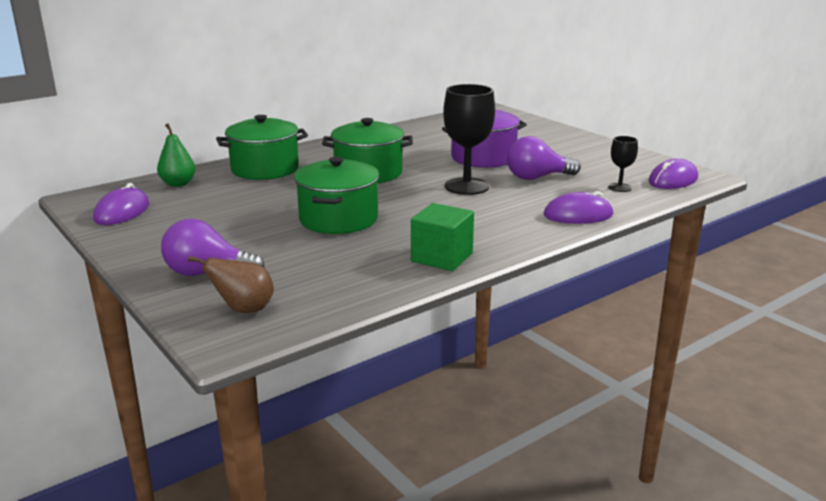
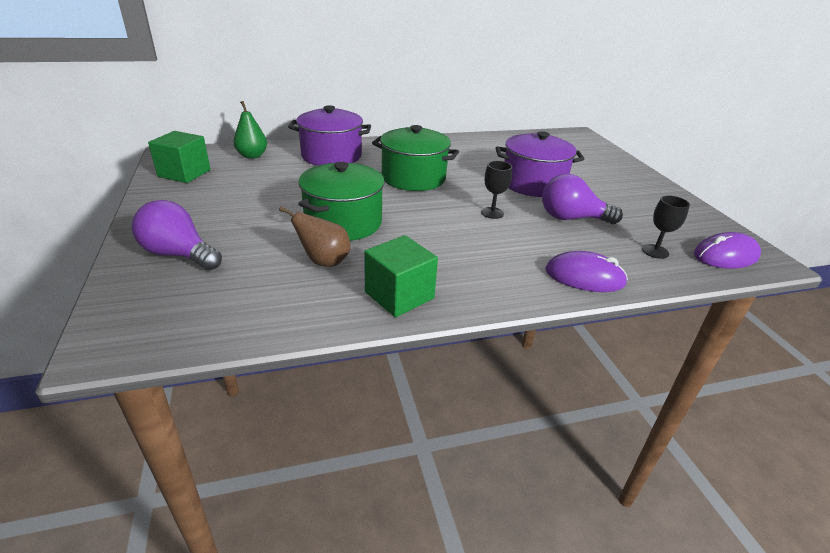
camera: 20 degrees right, 10 degrees up
(122, 212) = (184, 173): purple mouse -> green cube
(243, 309) = (163, 308): brown pear -> brown pear (324, 261)
(265, 169) = (331, 156): green pot -> purple pot
(466, 186) = (492, 213): black goblet -> black goblet, size x0.51

